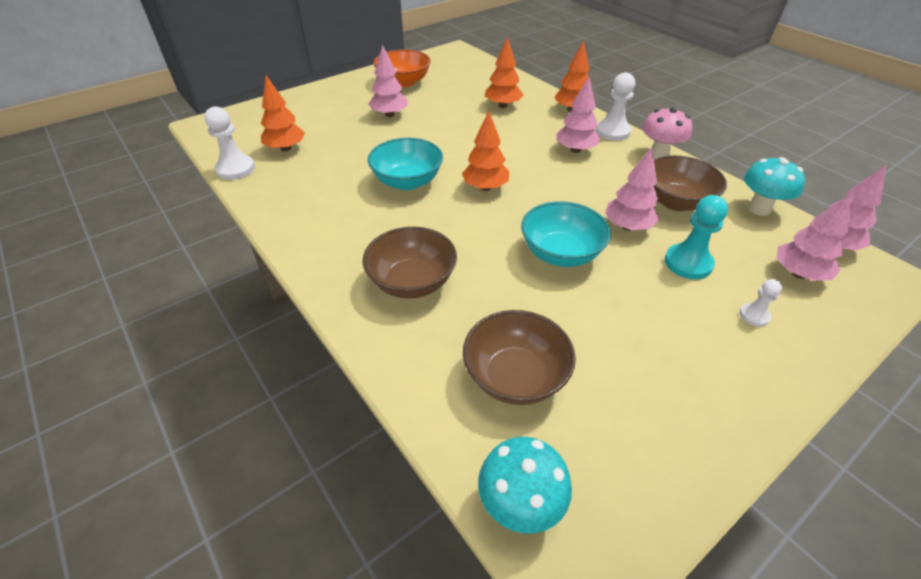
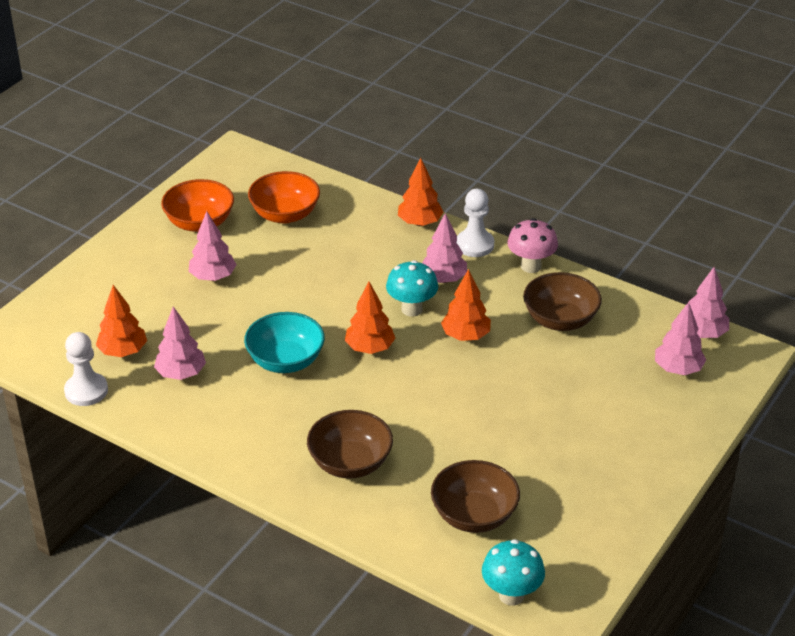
camera: 20 degrees left, 5 degrees down
(468, 88) = (285, 214): none -> orange bowl
(503, 105) = (338, 233): orange tree -> orange tree (465, 336)
(560, 253) = (471, 401): turquoise bowl -> none
(627, 226) = (523, 358): pink tree -> pink tree (181, 374)
(688, 263) = (585, 382): turquoise pawn -> none
(754, 315) = (646, 417): white pawn -> none
(759, 209) = (638, 309): turquoise mushroom -> turquoise mushroom (412, 309)

